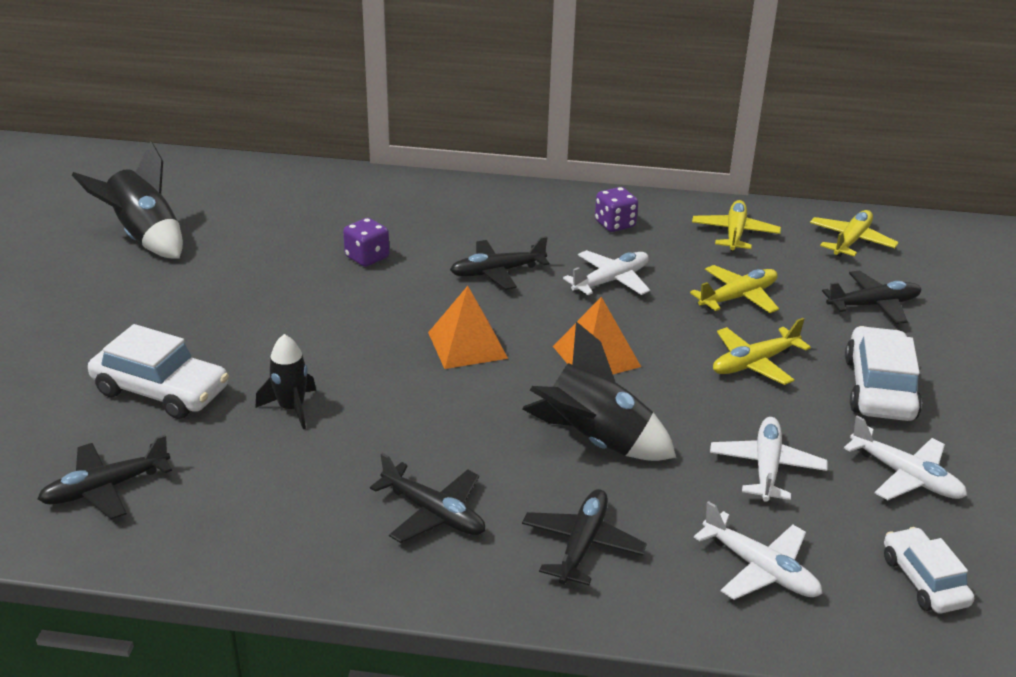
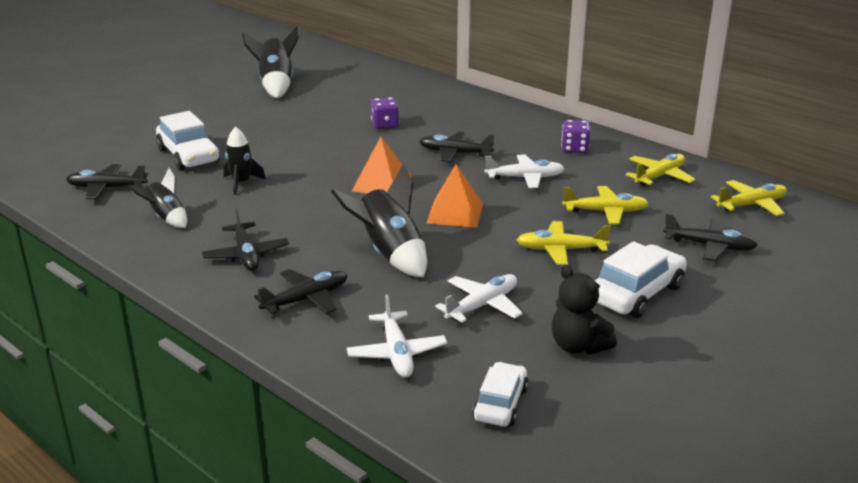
camera: 35 degrees right, 5 degrees down
(257, 502) = (166, 218): none -> black rocket
(906, 476) = (578, 346): white plane -> black teddy bear

